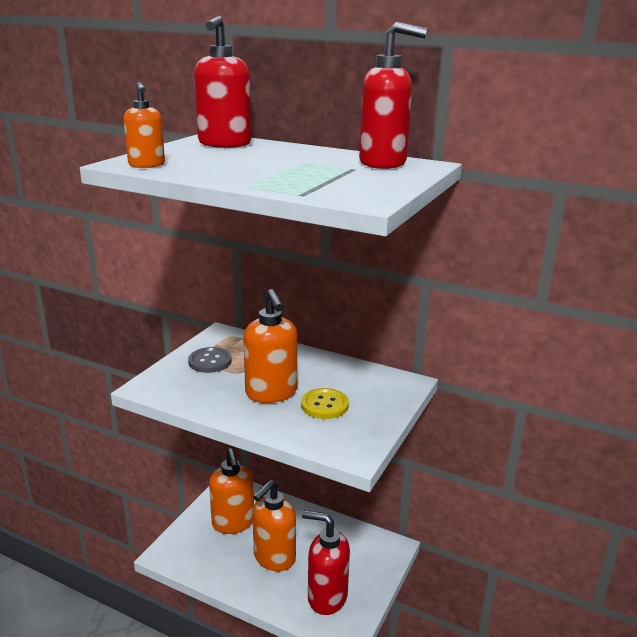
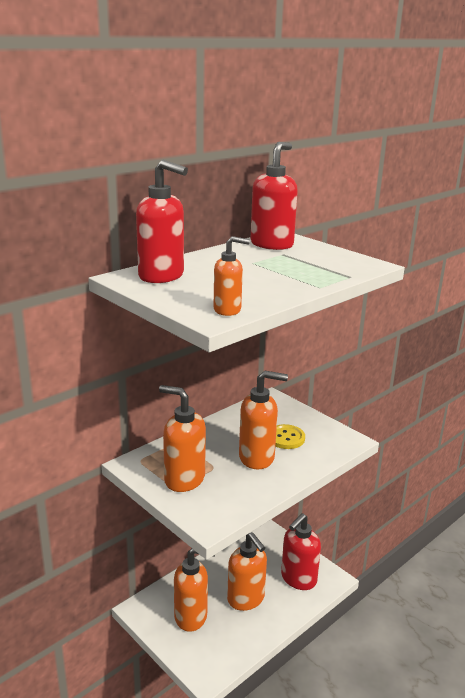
camera: 70 degrees left, 0 degrees up
(210, 361) = (184, 479): grey button -> orange soap dispenser

